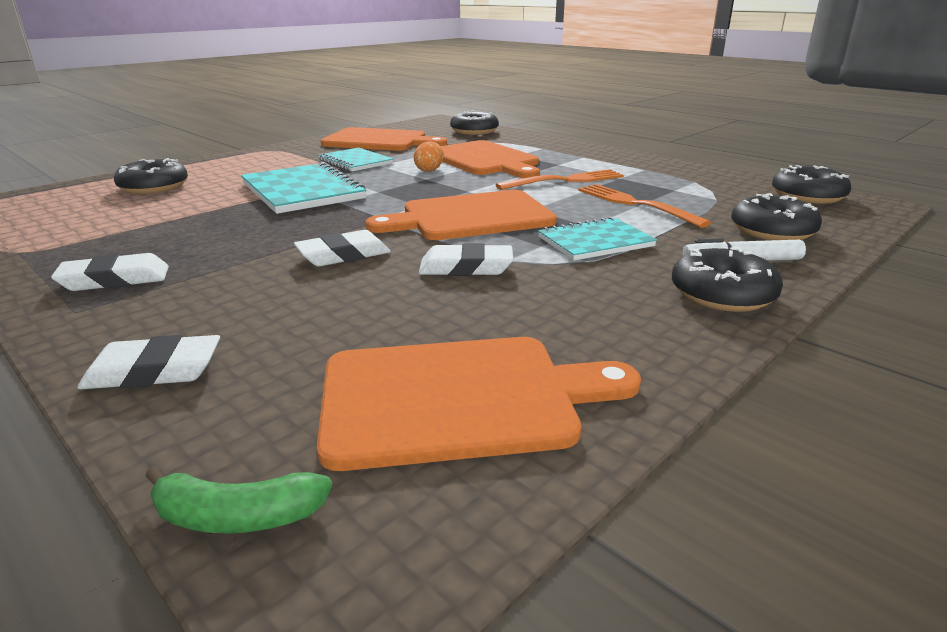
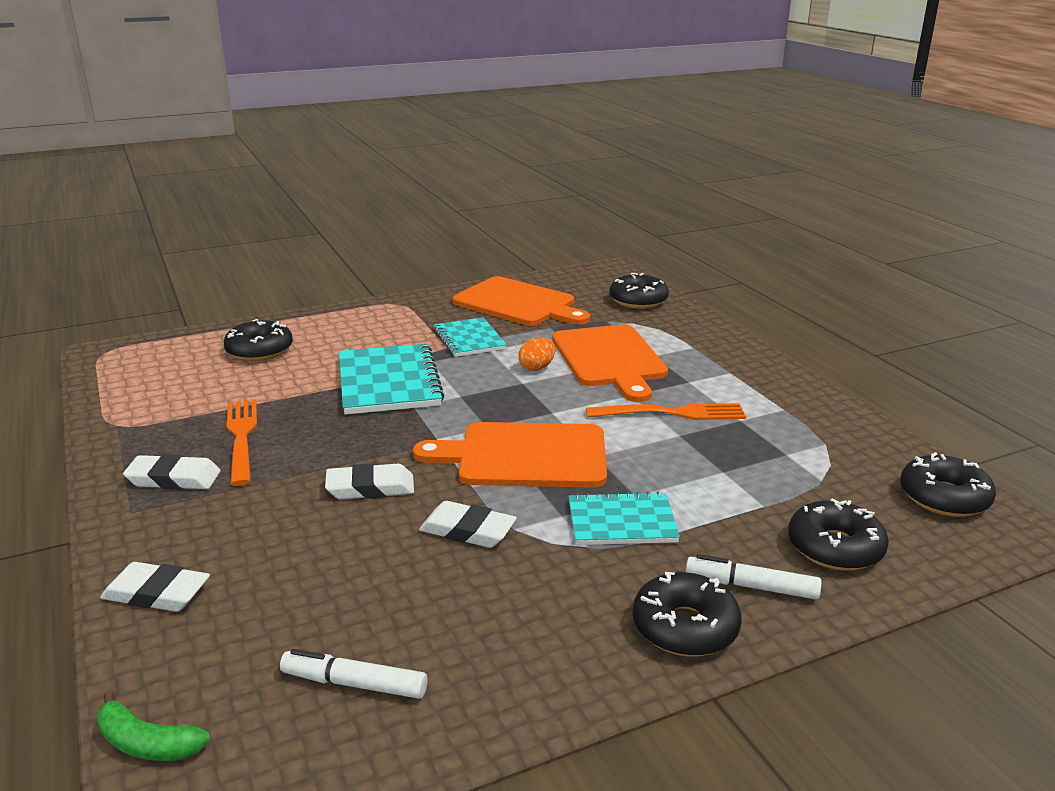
camera: 20 degrees right, 0 degrees up
(458, 398) = (354, 684): orange cutting board -> white marker
(635, 204) = (717, 470): orange fork -> orange fork (241, 437)

